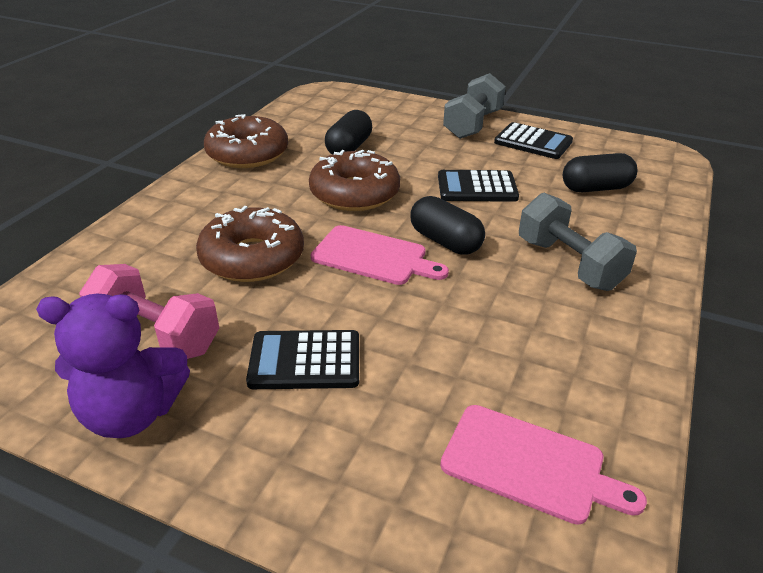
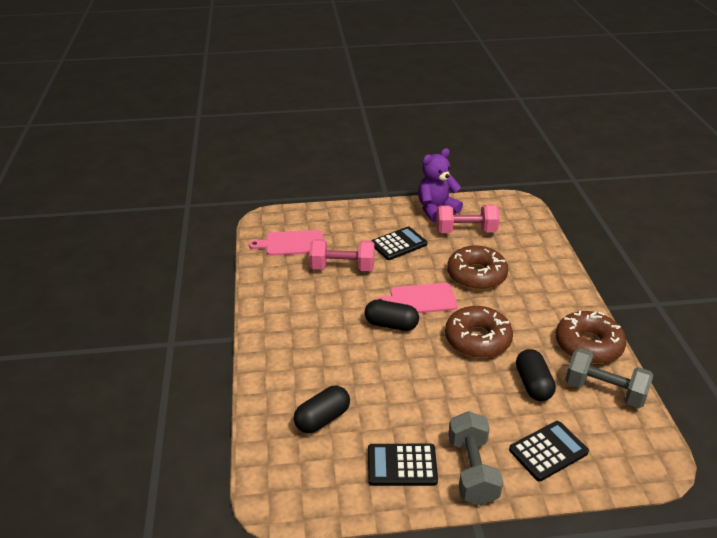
camera: 150 degrees right, 0 degrees up
(453, 355) = (342, 267): none -> pink dumbbell
(477, 187) = (406, 380): black calculator -> black calculator (548, 451)
(569, 264) = (313, 337): grey dumbbell -> grey dumbbell (604, 391)

